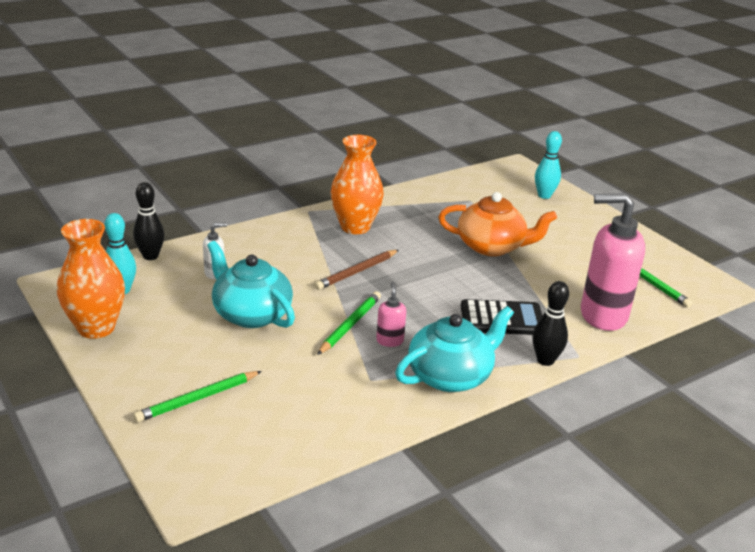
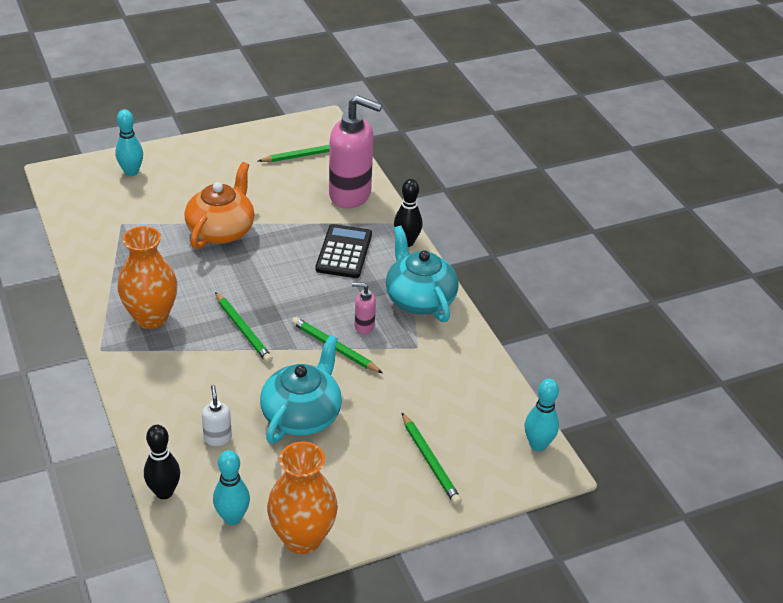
camera: 80 degrees left, 10 degrees up
(232, 483) = (538, 445): none -> turquoise bowling pin
(251, 314) = (302, 415): turquoise teapot -> turquoise teapot turned 150 degrees clockwise
(357, 272) = (243, 330): brown pencil -> green pencil
(602, 315) = (350, 195): pink soap dispenser -> pink soap dispenser turned 90 degrees counterclockwise

